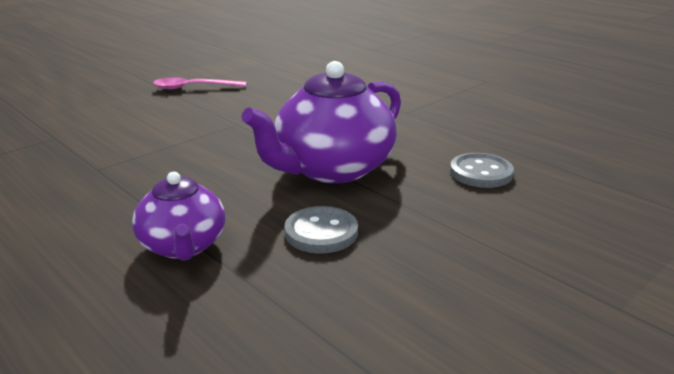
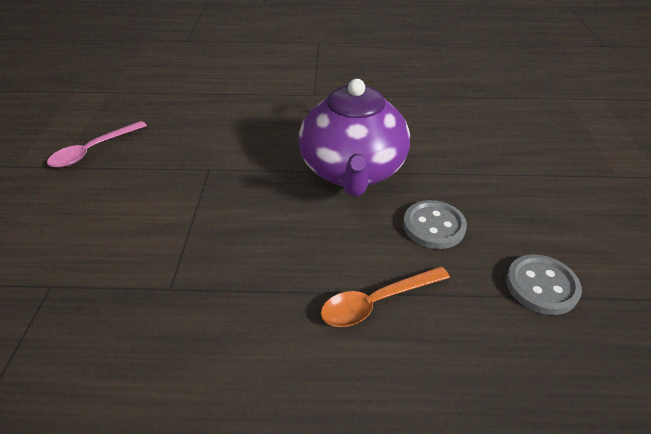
camera: 45 degrees left, 15 degrees up
(183, 246) = (376, 302): purple teapot -> orange spoon
(481, 173) = (435, 123): grey button -> grey button (541, 286)

